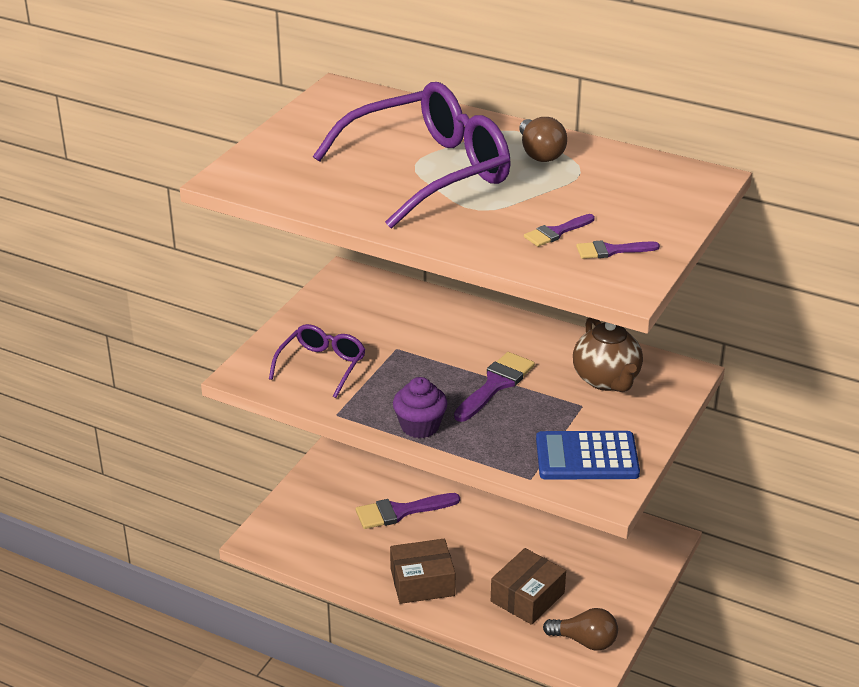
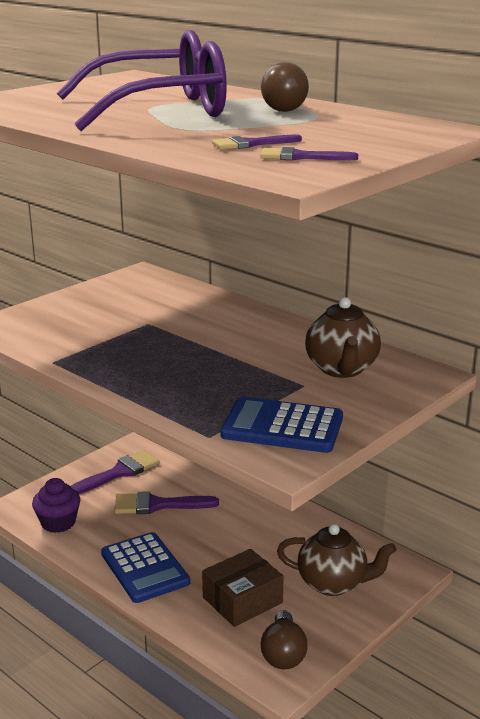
camera: 15 degrees right, 10 degrees down
(322, 366) = (69, 327): purple glasses -> none
(420, 426) = (126, 380): purple cupcake -> purple cupcake (58, 523)
(422, 582) = (144, 568): brown box -> blue calculator
(495, 384) = (225, 359): purple brush -> purple brush (119, 472)
(585, 641) = (283, 654): brown light bulb -> brown light bulb turned 60 degrees clockwise
(601, 565) = (333, 583): none -> brown teapot

